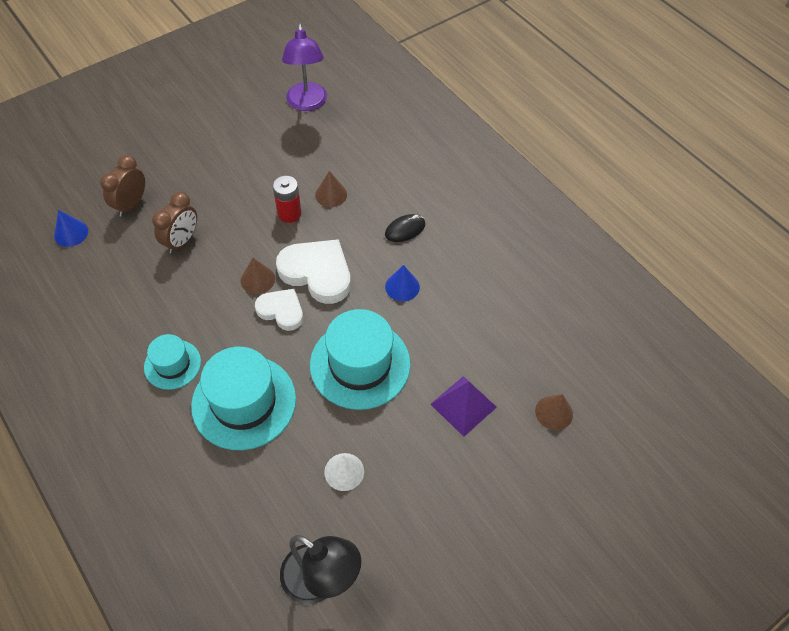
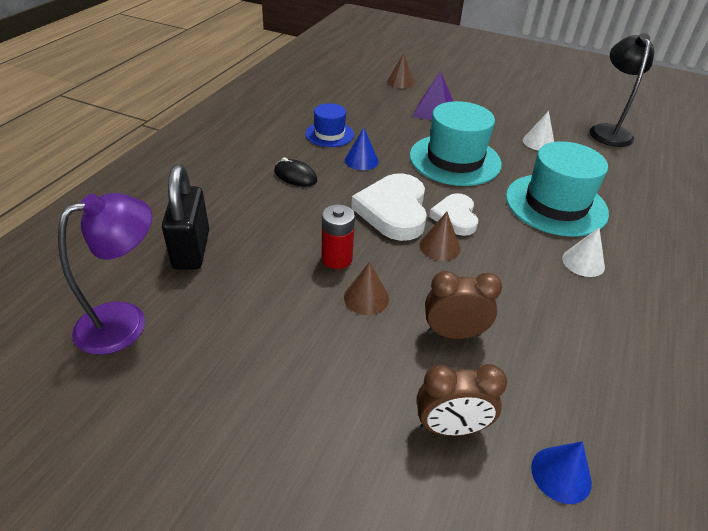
camera: 120 degrees left, 15 degrees down
(172, 364) = (583, 262): turquoise hat -> white cone
(331, 194) = (285, 238): brown cone -> brown cone (366, 298)
(351, 144) = (191, 250): none -> black padlock
(462, 283) = (329, 134): none -> blue hat

